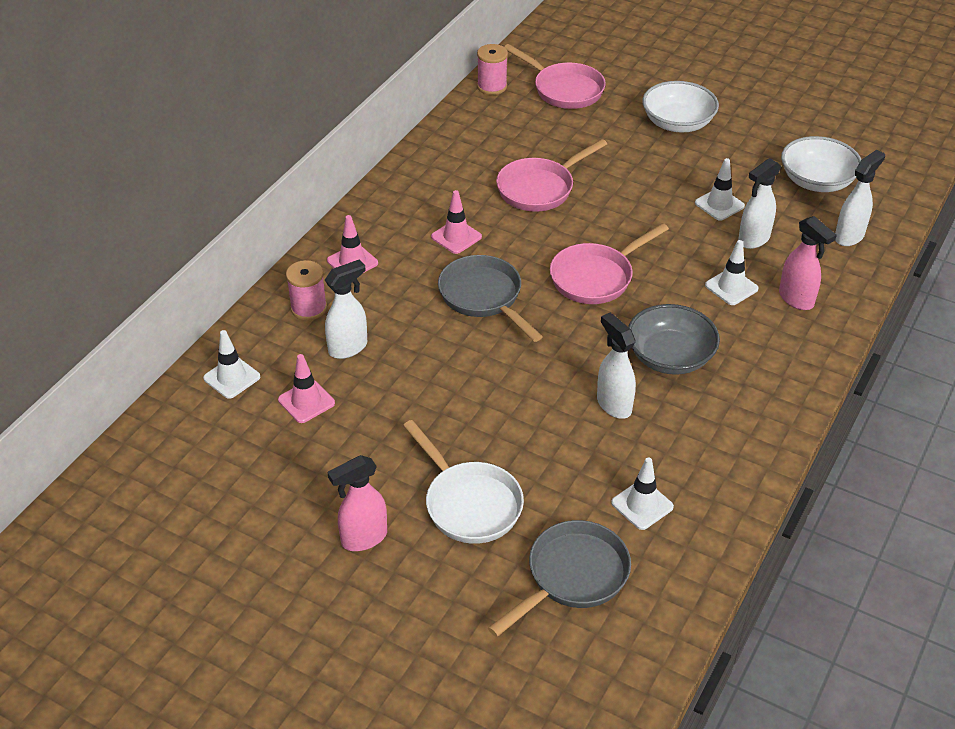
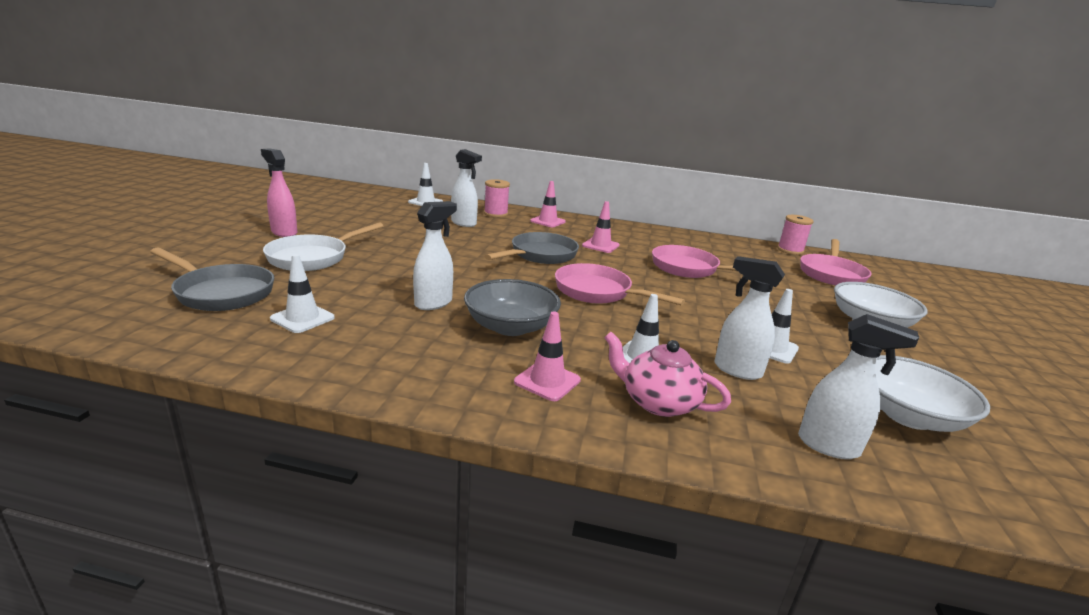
camera: 70 degrees right, 20 degrees down
(306, 401) = (410, 216): pink traffic cone -> pink traffic cone (547, 381)
(796, 299) = (658, 402): pink spray bottle -> pink teapot

